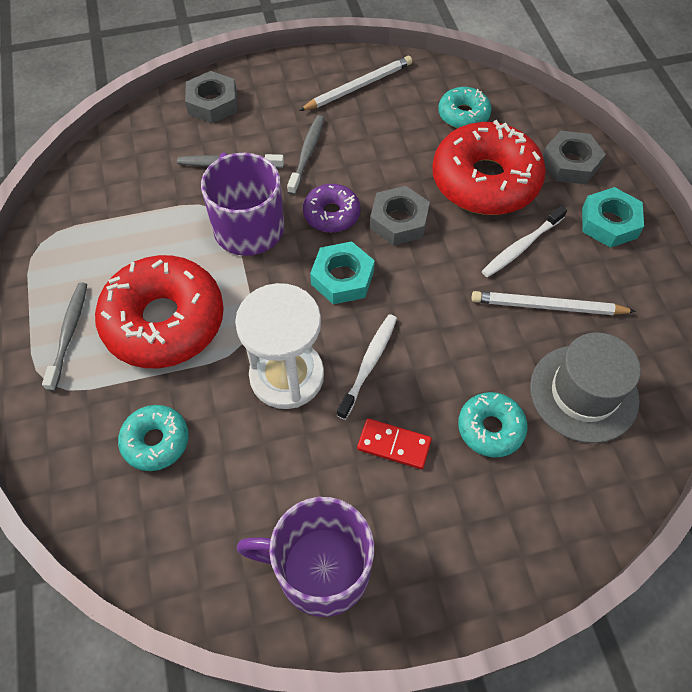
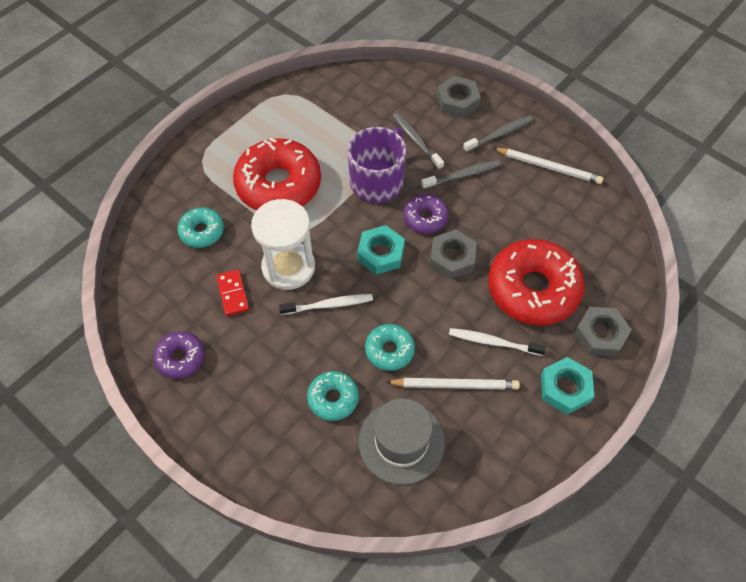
camera: 55 degrees right, 0 degrees up
(69, 334) = (237, 148): grey toothbrush -> grey toothbrush (499, 134)
(320, 569) = (180, 358): purple mug -> purple donut
(394, 445) = (283, 351): red domino -> red domino (232, 294)
(463, 115) = (582, 243): turquoise donut -> turquoise donut (389, 350)
(548, 307) = (455, 385): white pencil -> white pencil turned 120 degrees clockwise

